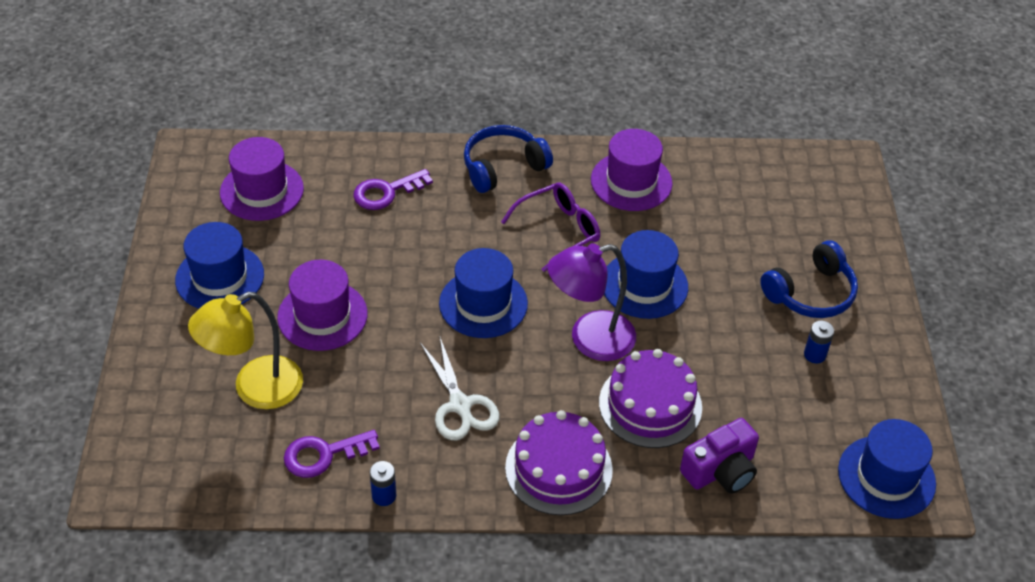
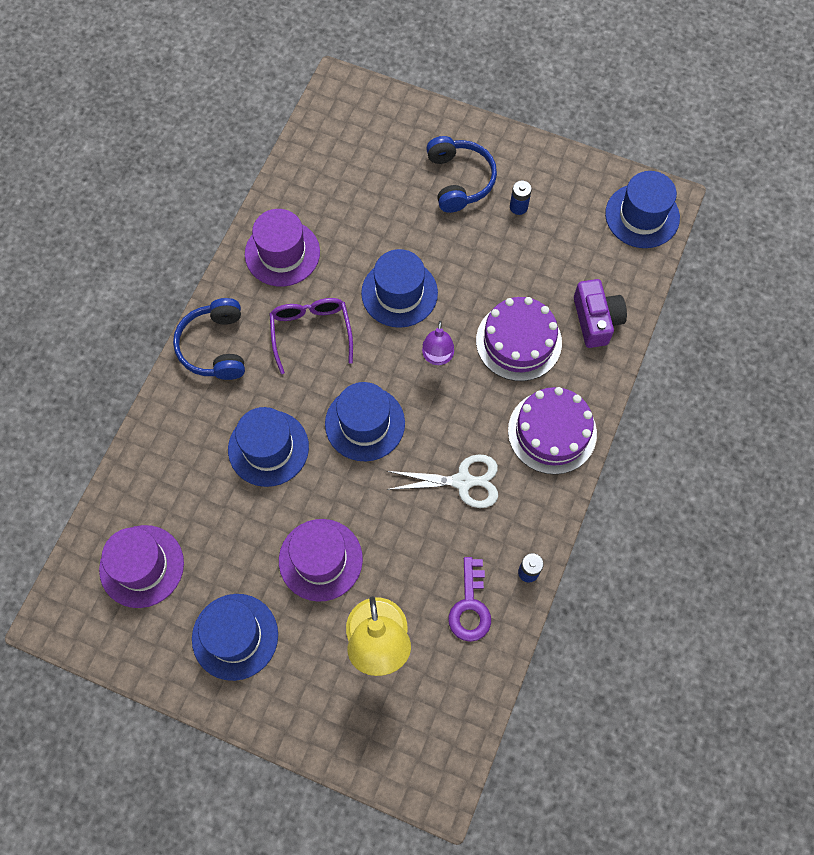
camera: 65 degrees left, 20 degrees up
(386, 192) = (198, 455): purple key -> none
(419, 239) = (268, 448): none -> blue hat
(589, 339) = (437, 357): purple lamp -> purple lamp, size x0.57

